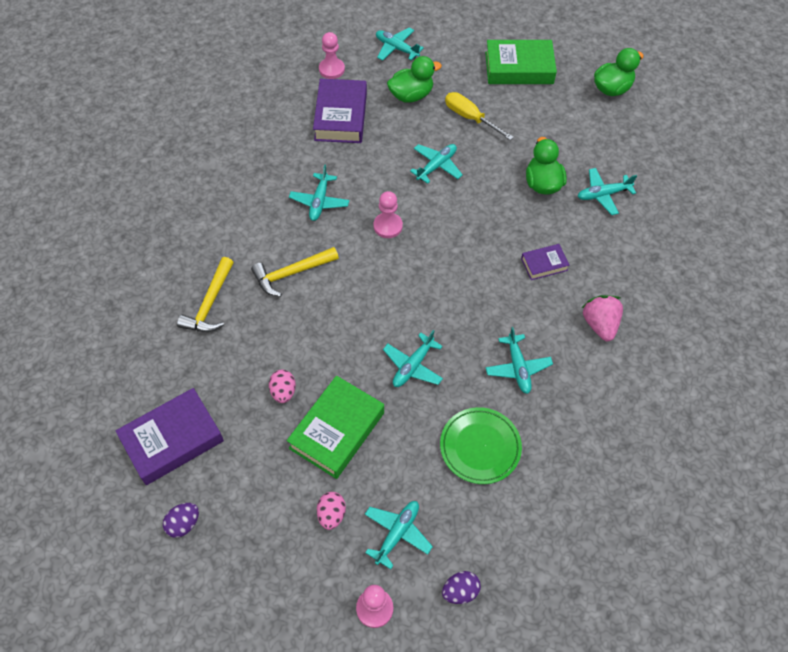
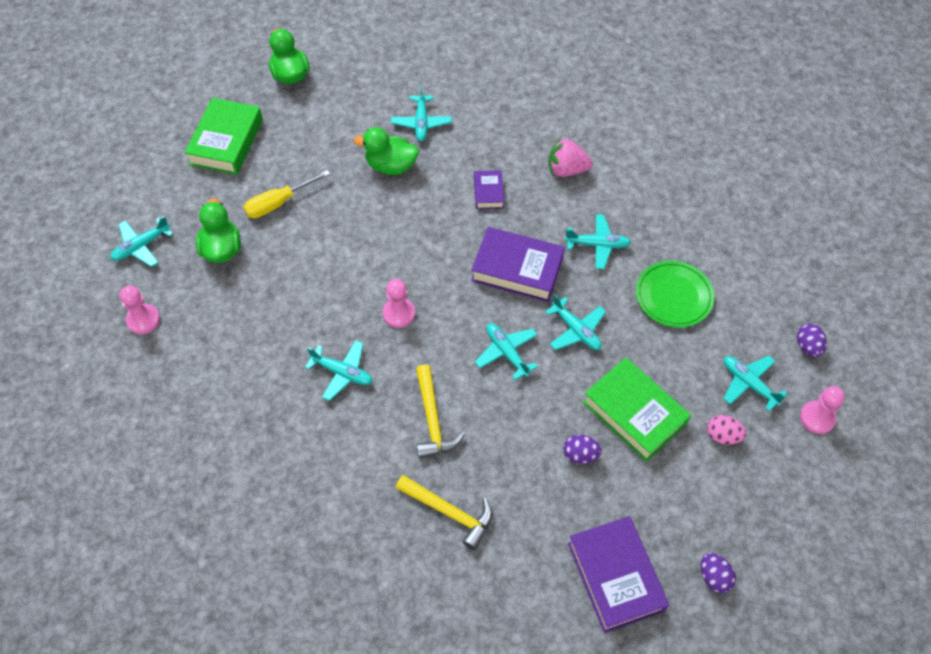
camera: 75 degrees left, 0 degrees up
(283, 392) = (580, 455): pink egg -> purple egg
(341, 116) = (223, 326): purple book -> purple book (517, 269)
(436, 166) = (333, 250): turquoise plane -> turquoise plane (506, 352)

